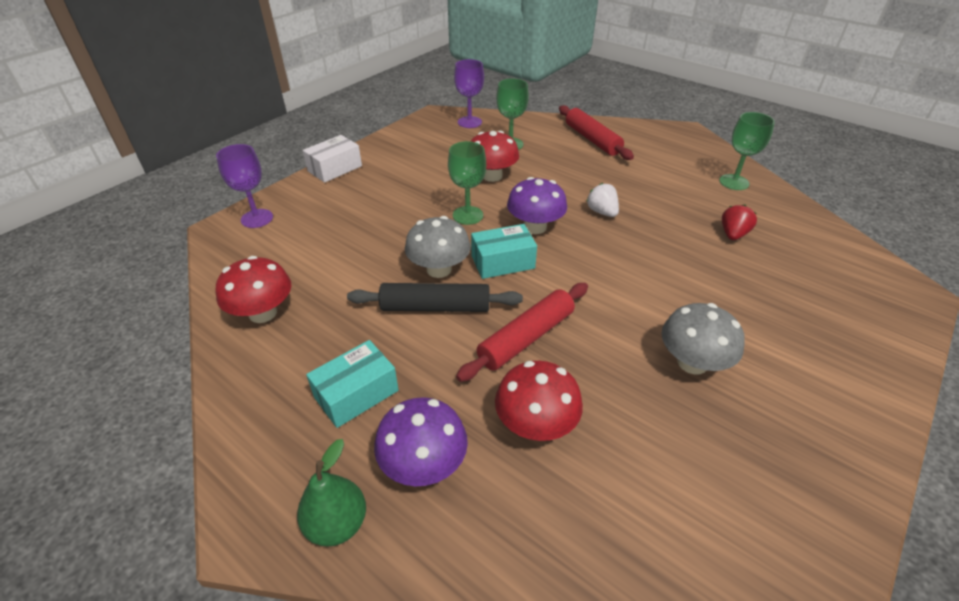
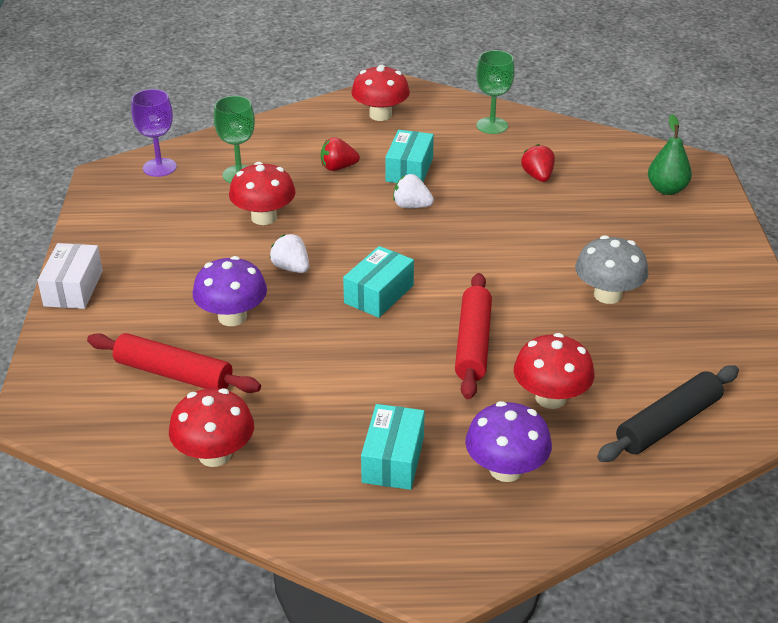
camera: 40 degrees left, 5 degrees down
(257, 218) = (63, 382): purple goblet -> none
(337, 523) = (494, 540): green pear -> green pear (667, 189)
(435, 307) = (369, 361): black rolling pin -> black rolling pin (668, 423)
(439, 269) = (330, 330): grey mushroom -> none
(468, 215) = (291, 268): green goblet -> white strawberry
(535, 227) = (368, 248): purple mushroom -> purple mushroom (232, 317)
(580, 165) = (338, 167): none -> red strawberry
(592, 139) = (318, 134): red rolling pin -> red rolling pin (173, 374)
(630, 187) = (409, 170): none -> turquoise box
(651, 143) = (380, 115): none -> red mushroom

